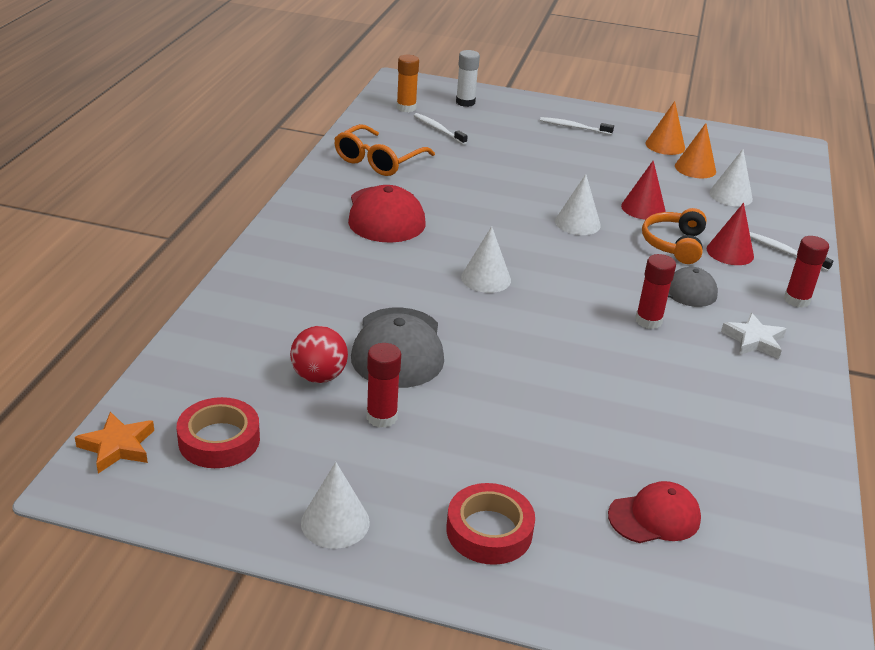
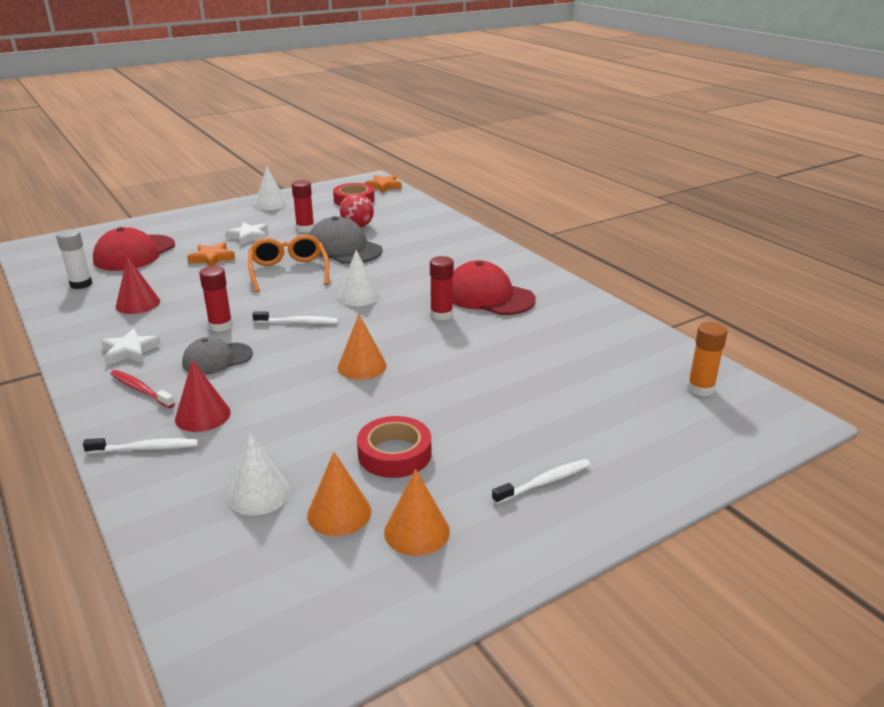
camera: 135 degrees right, 5 degrees down
(378, 161) = (584, 326): orange glasses -> orange glasses (289, 271)
(438, 129) = (624, 383): white toothbrush -> white toothbrush (298, 322)
(465, 102) = (689, 436): white glue stick -> white glue stick (81, 284)
(470, 449) = (249, 237): none -> white star
(489, 531) = (207, 223): red tape -> red tape (394, 454)
(563, 433) = (212, 258): none -> orange star
(577, 223) = (362, 366): white cone -> orange cone
(643, 208) = (329, 415): red cone -> red cone (138, 304)
(654, 517) = (134, 253): red cap -> red cap, size x1.59
(674, 244) = (261, 394): orange headphones -> none
(765, 297) = (140, 389): none -> red toothbrush
(796, 300) = (109, 402): red glue stick -> red glue stick (441, 315)

